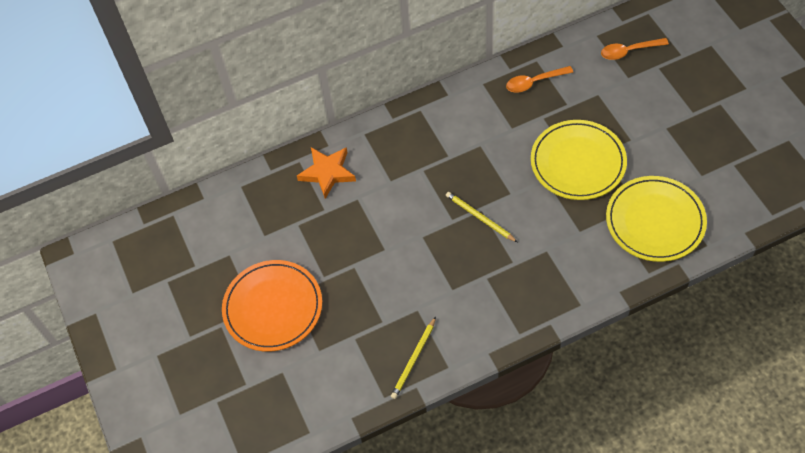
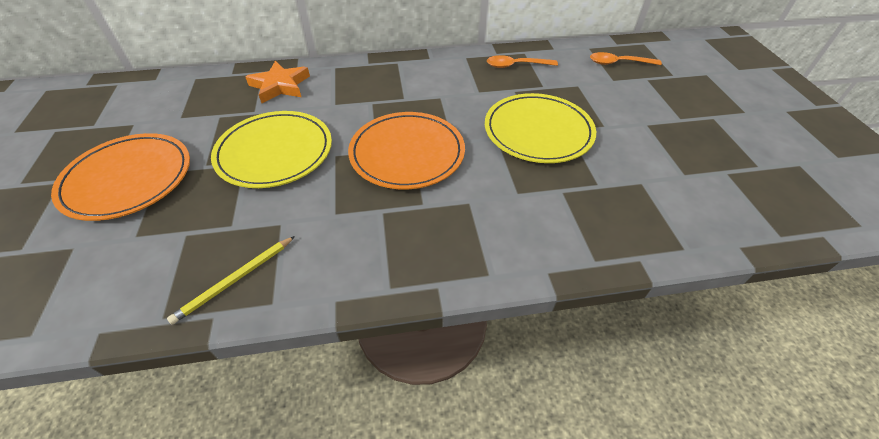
camera: 10 degrees right, 10 degrees down
(479, 217) = (407, 153): yellow pencil -> orange plate
(655, 221) = (616, 205): yellow plate -> yellow plate (275, 152)

